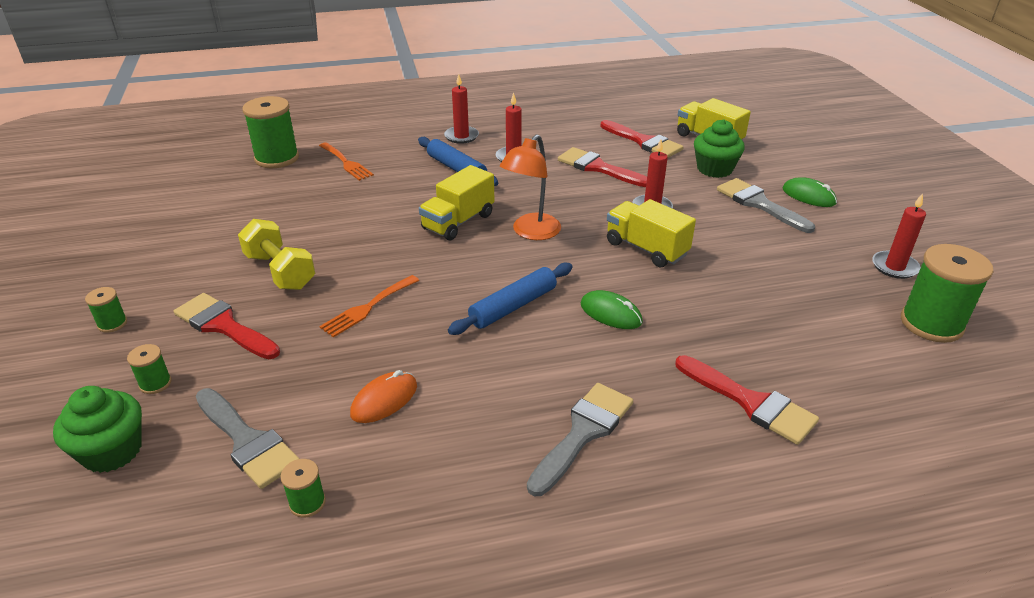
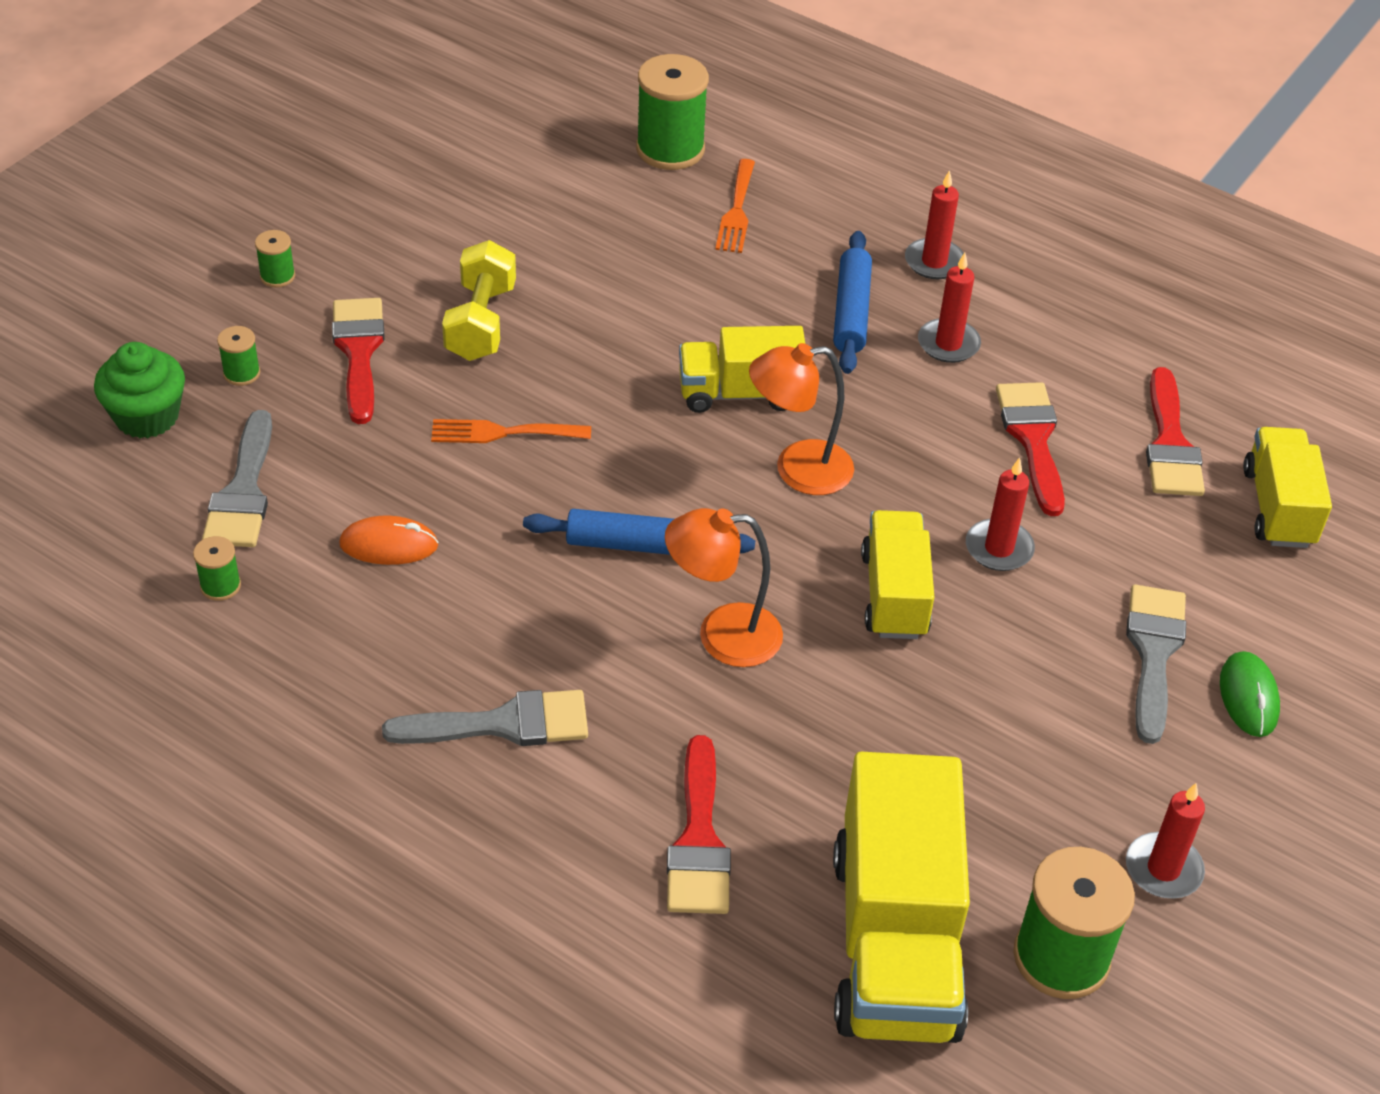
camera: 45 degrees right, 10 degrees up
(610, 313) = (722, 635): green mouse -> orange lamp
(714, 169) = (1192, 559): green cupcake -> none
(883, 371) = (895, 942): none -> yellow truck

